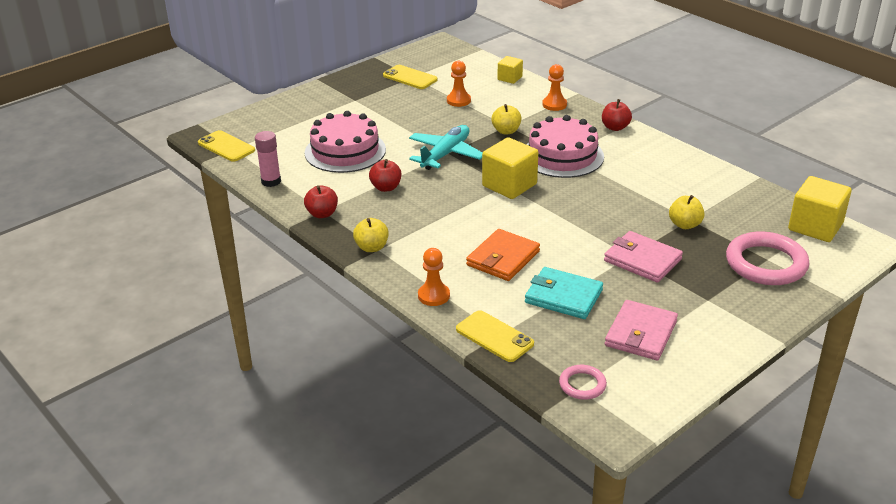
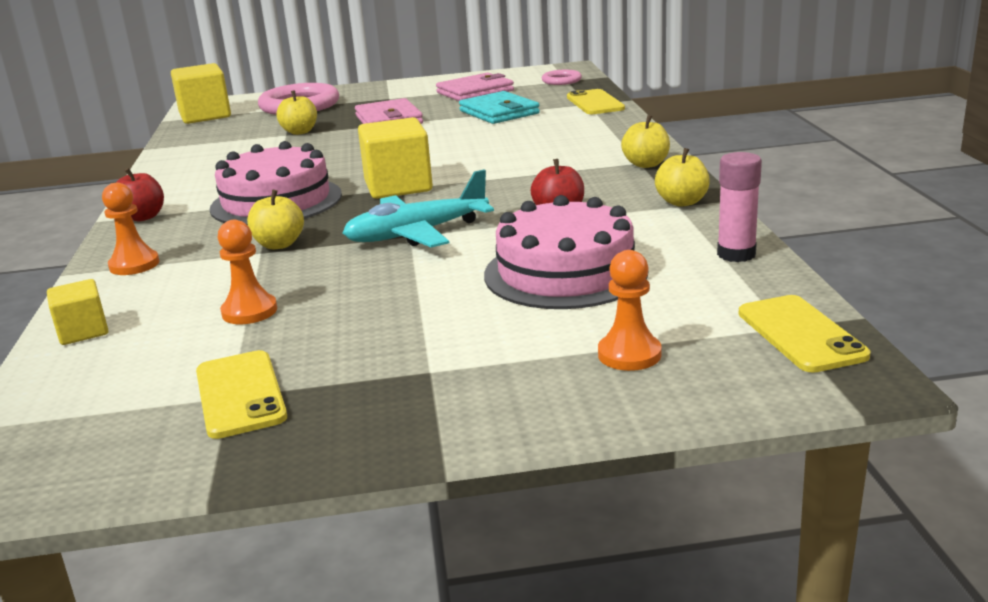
camera: 145 degrees left, 10 degrees down
(322, 214) = (682, 202): red apple -> yellow apple
(433, 296) = (619, 127): orange pawn -> orange pawn (629, 354)
(503, 258) = (512, 137): orange wallet -> none

